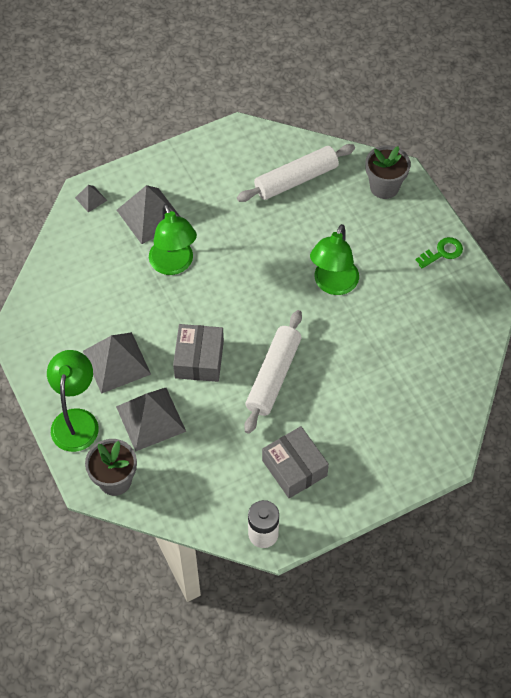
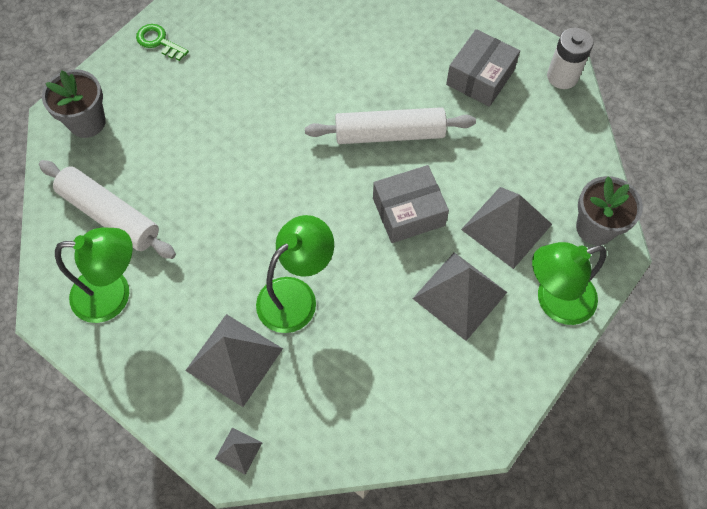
camera: 115 degrees left, 5 degrees up
(333, 284) = (246, 123): green lamp -> green lamp (113, 294)

